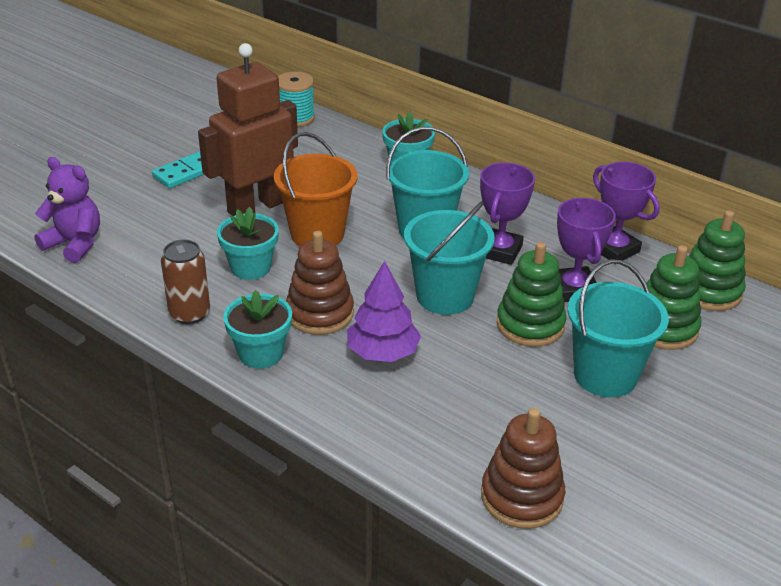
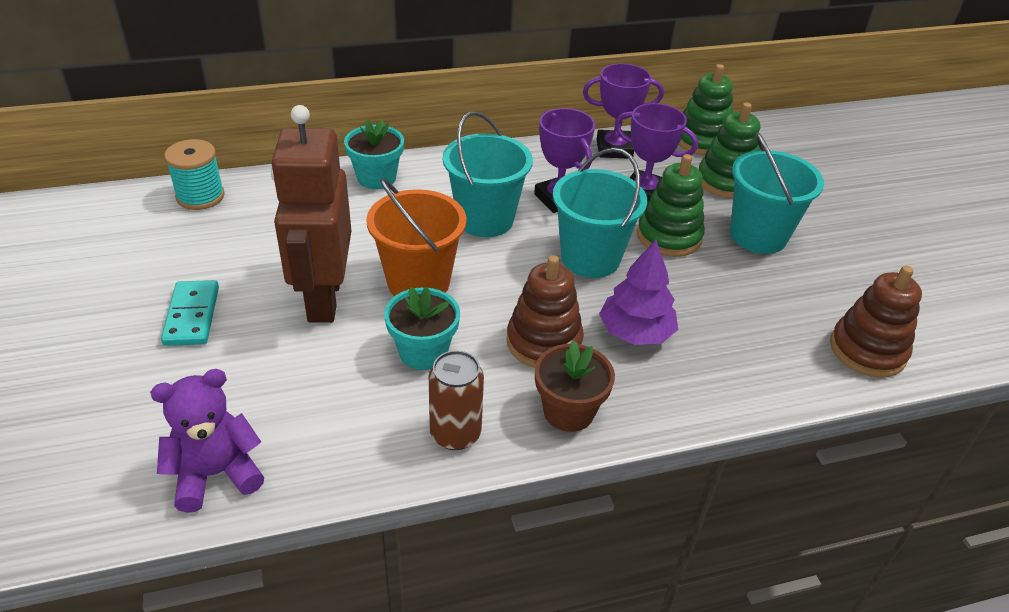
camera: 55 degrees left, 5 degrees up
(261, 353) = (568, 411): turquoise flower pot -> brown flower pot

